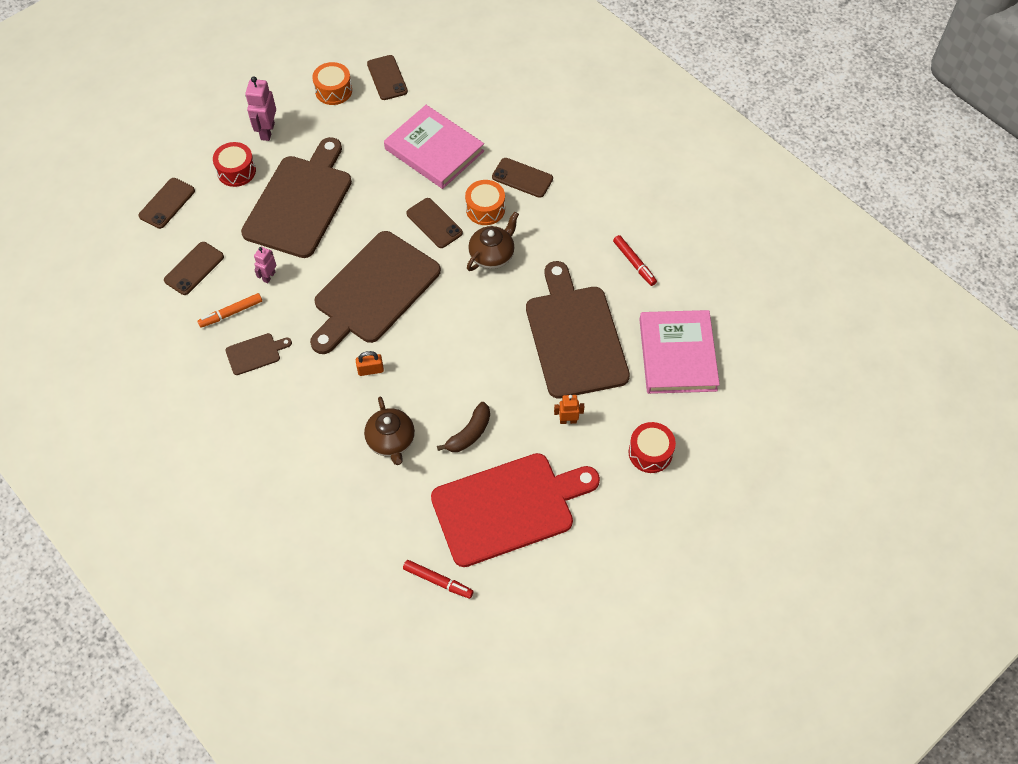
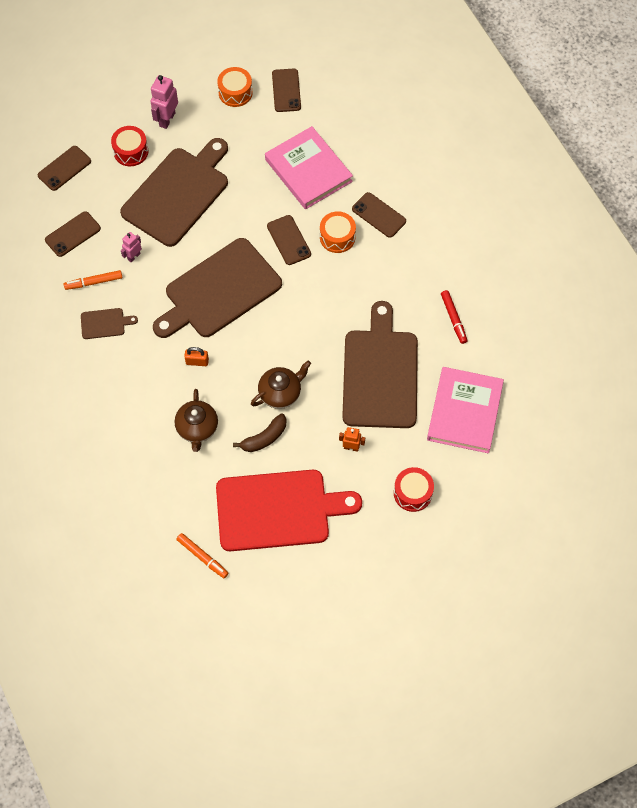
camera: 15 degrees right, 5 degrees up
(438, 581) = (202, 557): red marker -> orange marker
(492, 255) = (331, 282): brown teapot -> brown teapot (281, 393)

